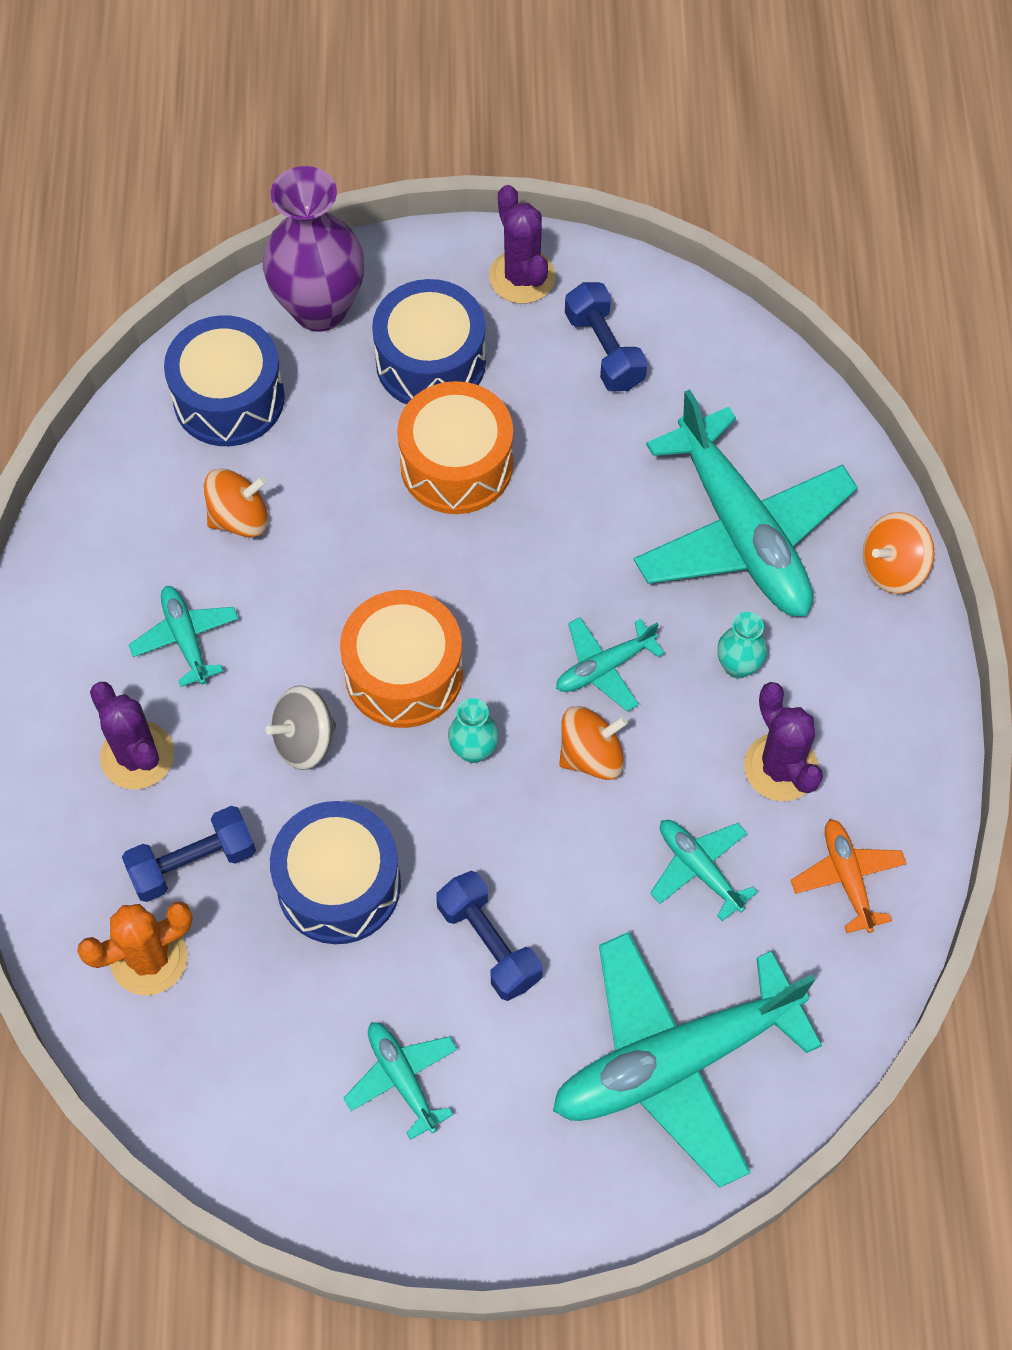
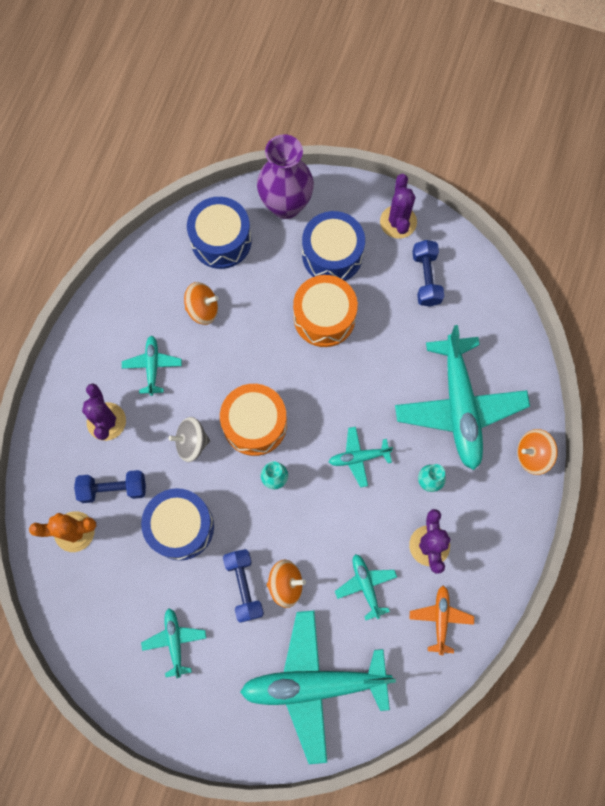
camera: 20 degrees right, 10 degrees up
(591, 755) = (333, 503): orange spinning top -> orange spinning top (286, 584)

